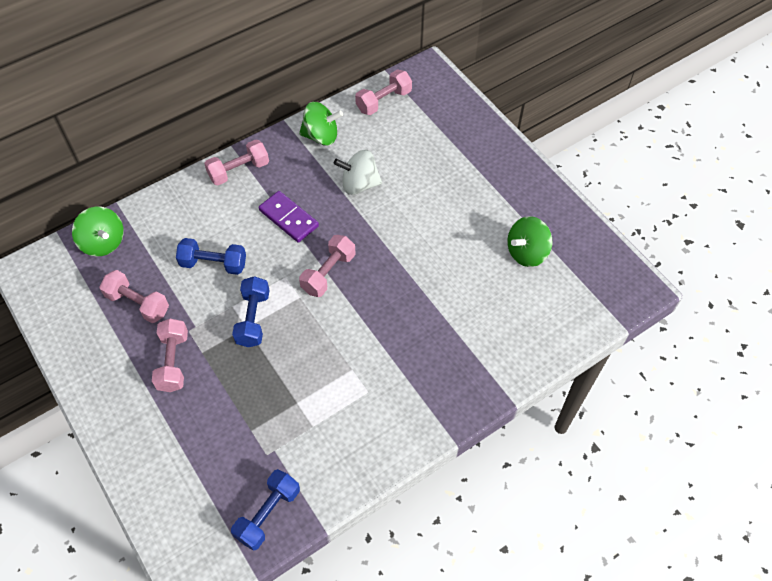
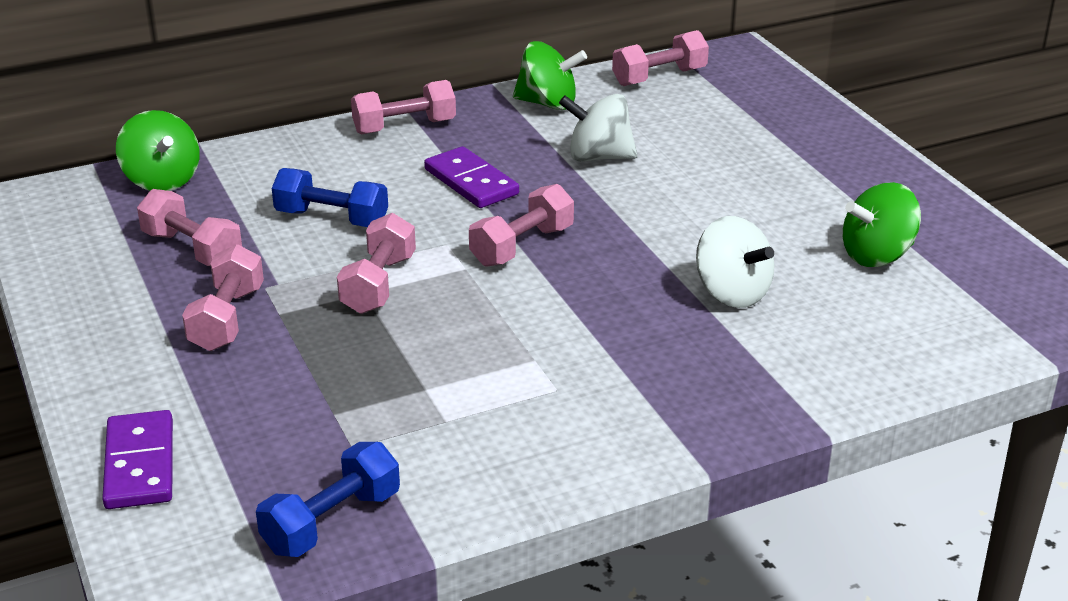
camera: 10 degrees right, 25 degrees down
(154, 487) = (140, 464): none -> purple domino
(253, 319) = (378, 284): blue dumbbell -> pink dumbbell
(451, 297) = (731, 293): none -> white spinning top

